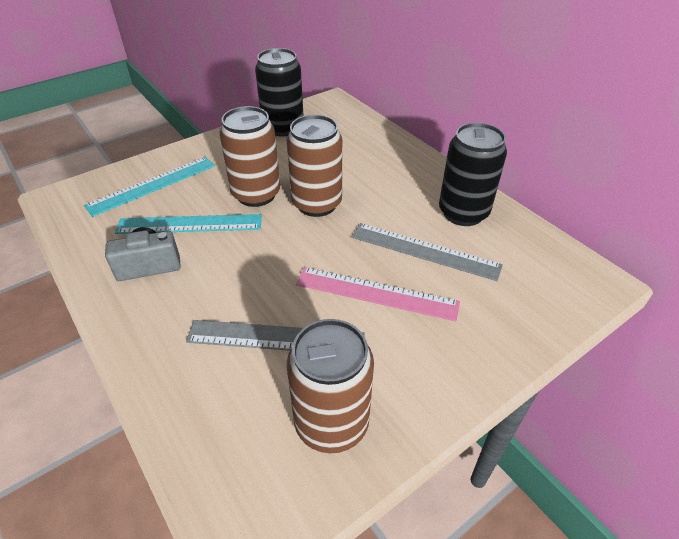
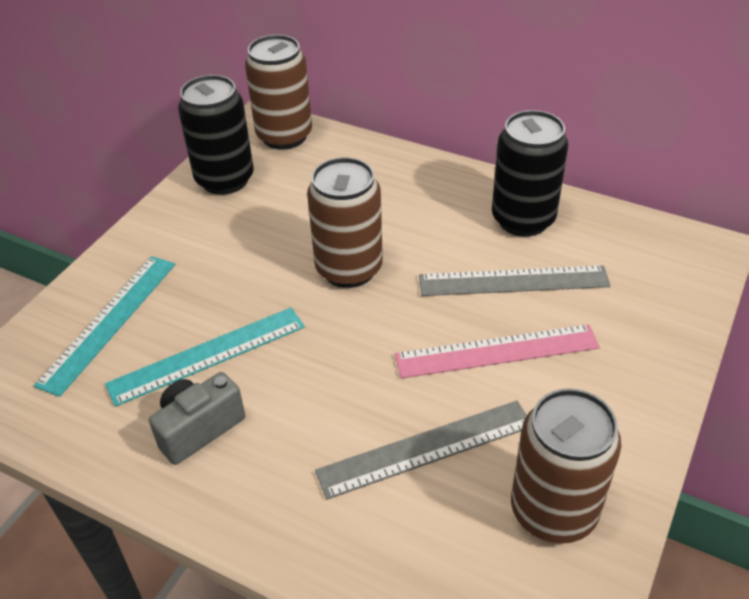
camera: 25 degrees left, 0 degrees up
(256, 194) = (263, 284): brown can -> brown can (284, 136)

